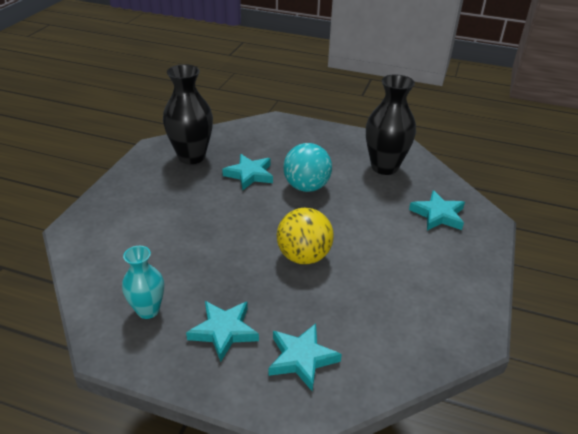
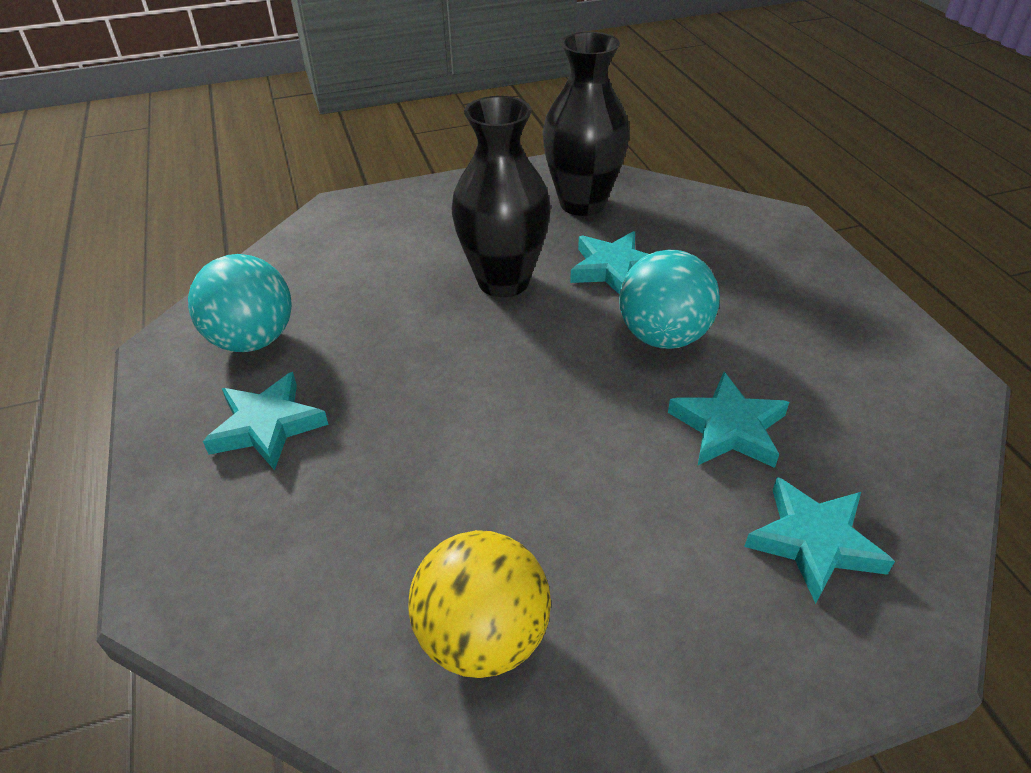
camera: 55 degrees right, 5 degrees up
(148, 310) = (253, 340): turquoise vase -> turquoise ball
(301, 358) = (273, 536): turquoise star -> turquoise star (728, 427)
(303, 256) = (494, 422): yellow ball -> yellow ball (483, 637)
(384, 167) = (850, 396): black vase -> black vase (503, 281)

